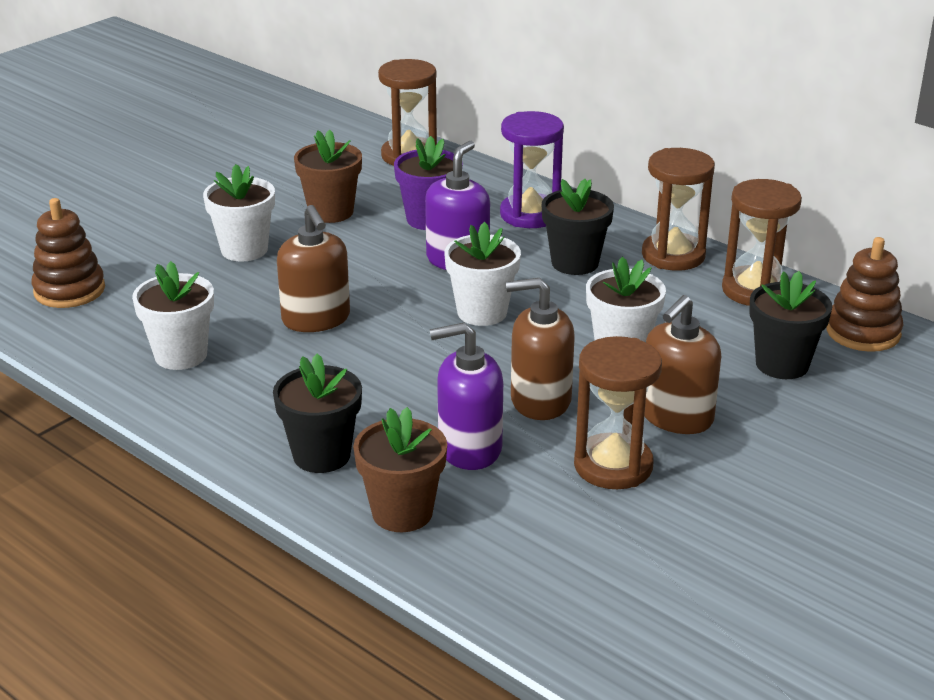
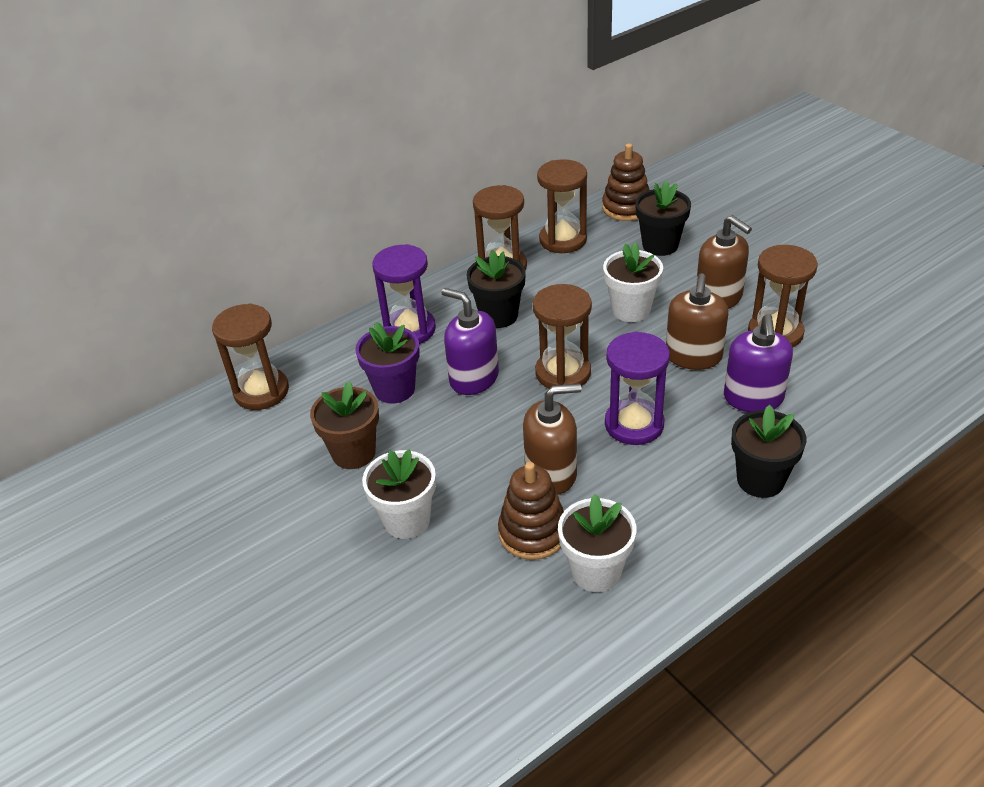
camera: 75 degrees left, 10 degrees up
(69, 290) = (447, 670): brown stacking toy -> brown stacking toy (533, 532)
(402, 364) = (634, 424): none -> purple hourglass
(402, 512) = (833, 440): brown flower pot -> none
(482, 312) = (563, 373): white flower pot -> brown hourglass

